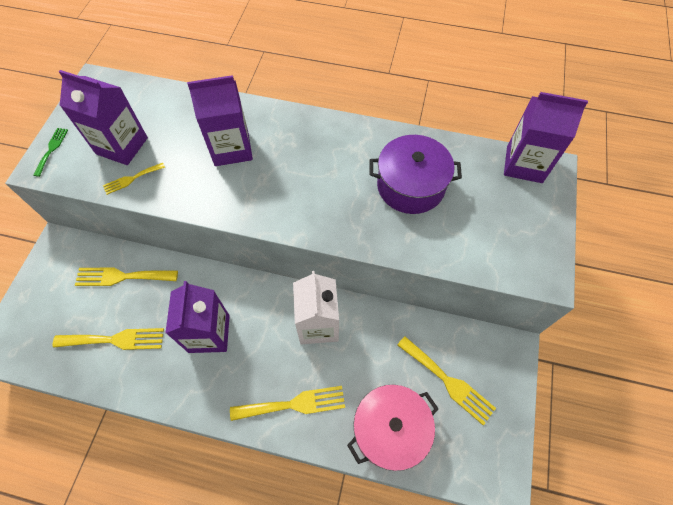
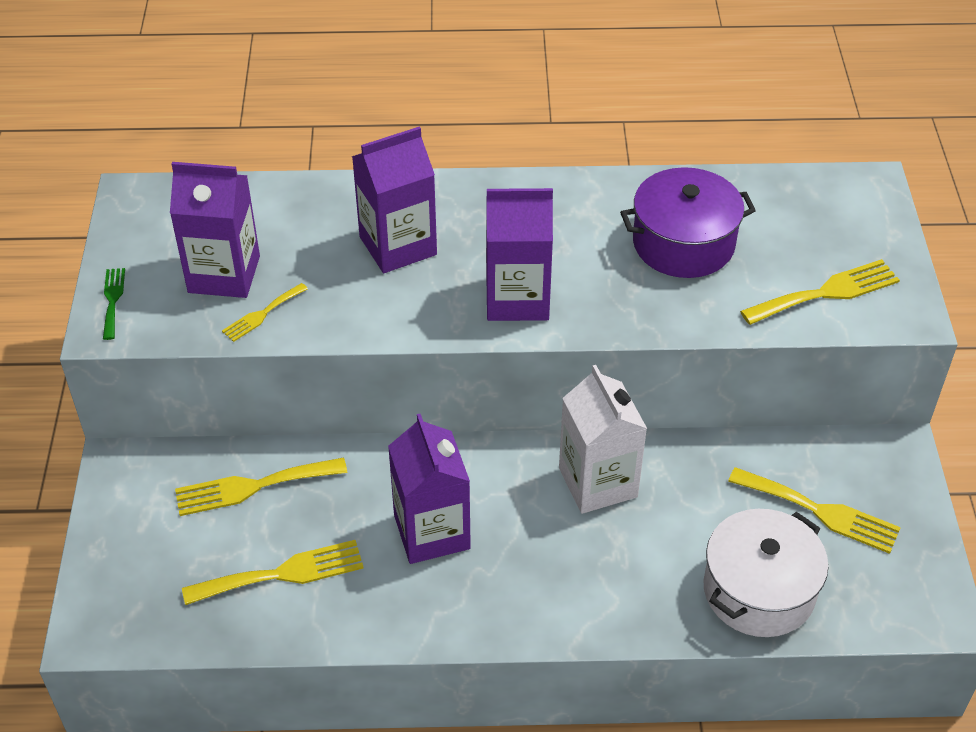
camera: 15 degrees left, 15 degrees down
(294, 404) = (603, 592): yellow fork -> yellow fork (826, 293)
(390, 430) = (759, 590): pink pot -> white pot
(524, 164) = (832, 186): purple carton -> purple carton (517, 298)

